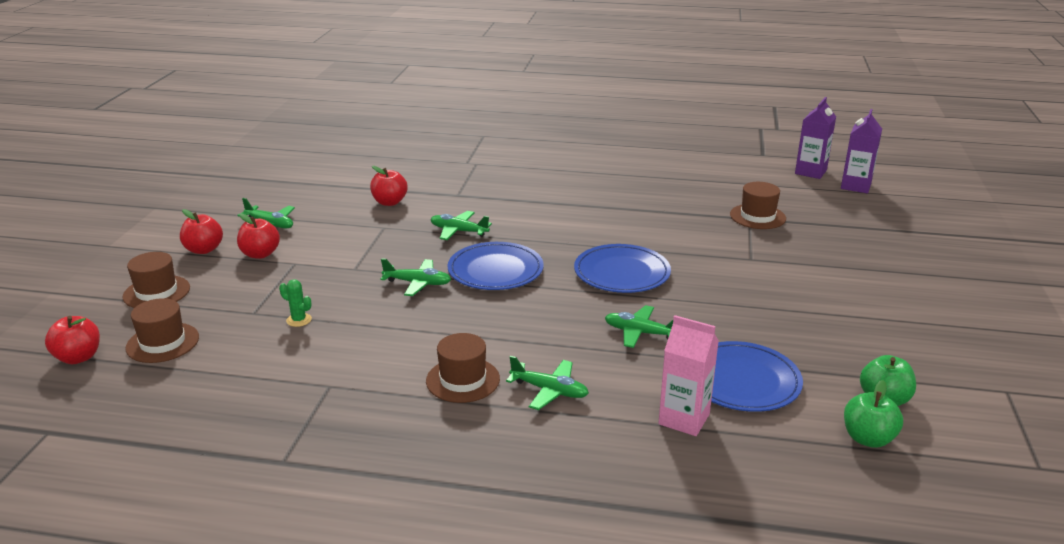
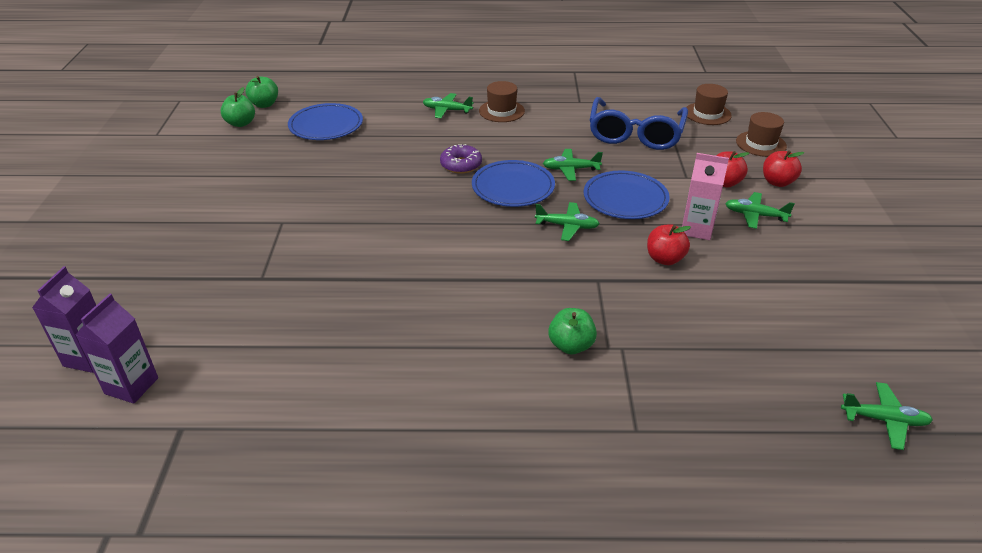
camera: 170 degrees right, 10 degrees up
(78, 357) = (746, 102): red apple -> none
(299, 320) = (635, 134): green cactus -> blue glasses
(502, 166) = (571, 345): none -> green apple
(548, 301) = (461, 165): none -> purple donut
(622, 273) = (403, 195): blue plate -> blue plate (625, 198)
(640, 333) = (389, 148): green plane -> green plane (884, 420)
(684, 419) = (367, 104): pink carton -> pink carton (697, 229)
(757, 216) = (250, 282): brown hat -> none

